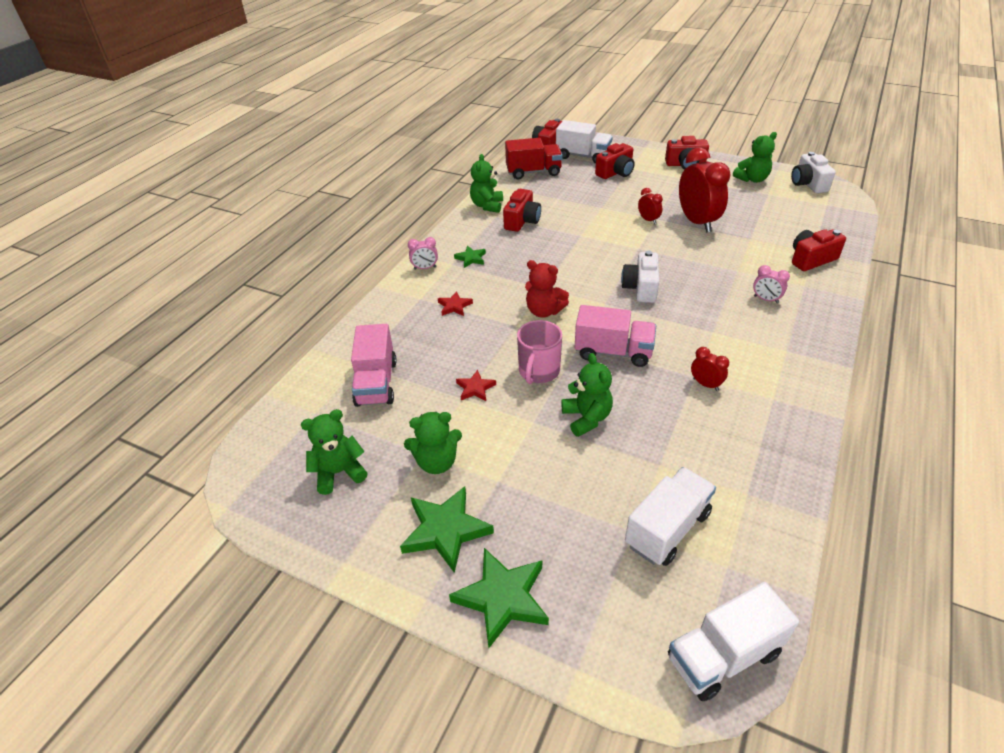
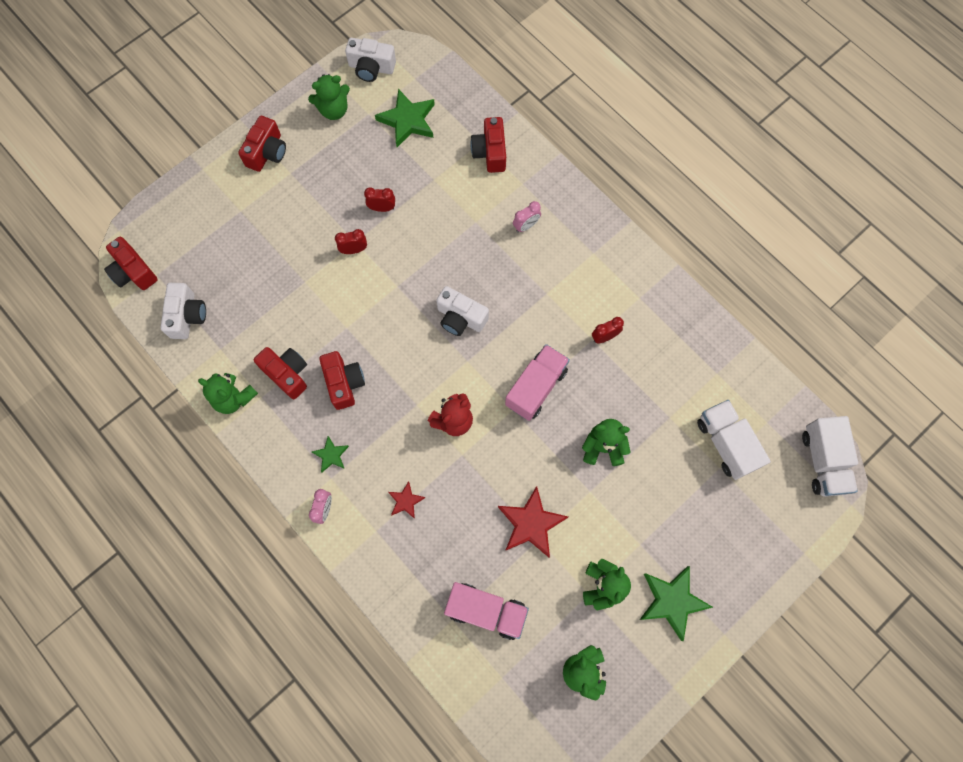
camera: 70 degrees left, 30 degrees up
(475, 388) = (531, 524): red star -> red star, size x1.87
(502, 598) = (741, 580): green star -> green star (407, 120)
(533, 172) = (187, 316): red truck -> white camera
(538, 371) = (533, 461): pink mug -> none
(583, 156) = (183, 245): white truck -> none
(615, 172) = (241, 230): red camera -> red camera (344, 383)
(697, 222) = (382, 208): red clock -> red clock, size x0.46
(752, 179) = (334, 110): green teddy bear -> green teddy bear turned 75 degrees clockwise

